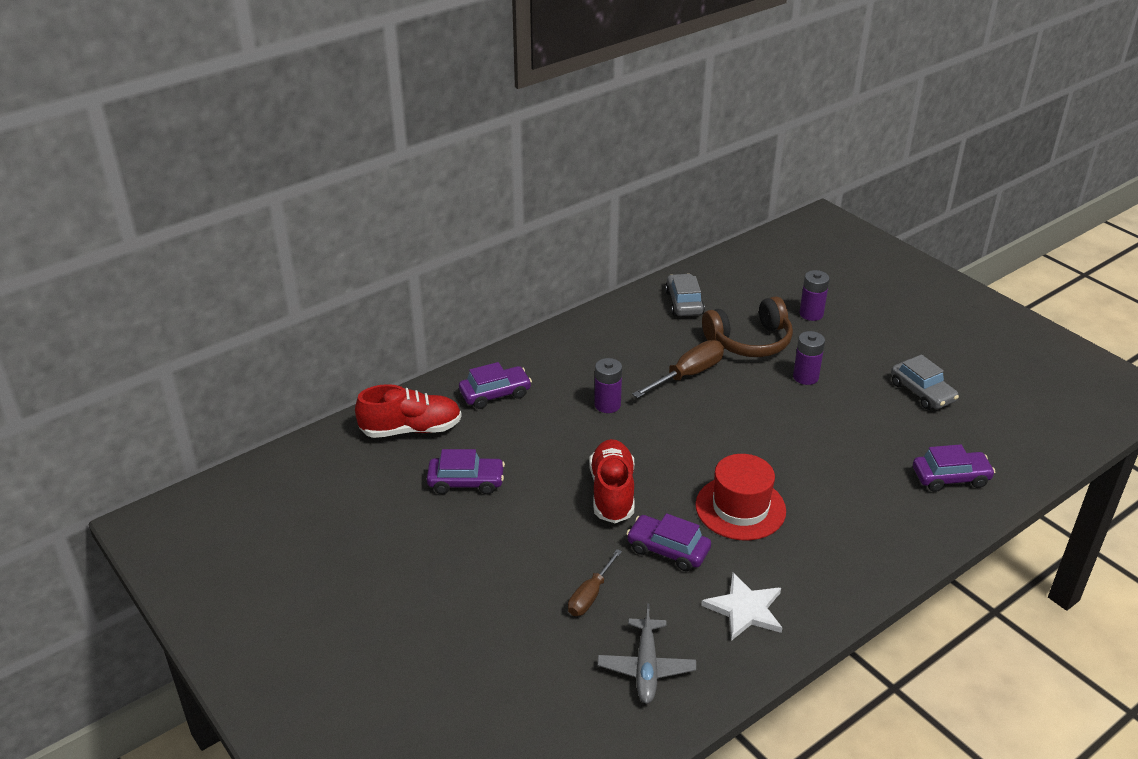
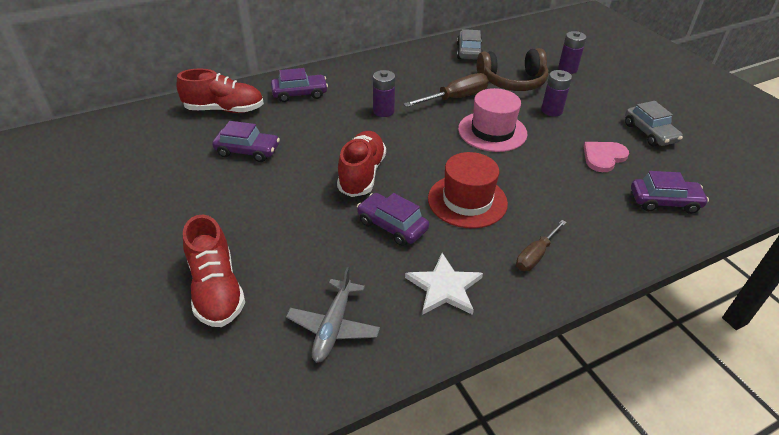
camera: 10 degrees right, 5 degrees up
(508, 649) = (216, 289): none -> red shoe
(590, 596) = (308, 254): brown screwdriver -> brown screwdriver (535, 255)
(744, 415) = (492, 131): none -> pink hat
(876, 431) = (603, 157): none -> pink heart

